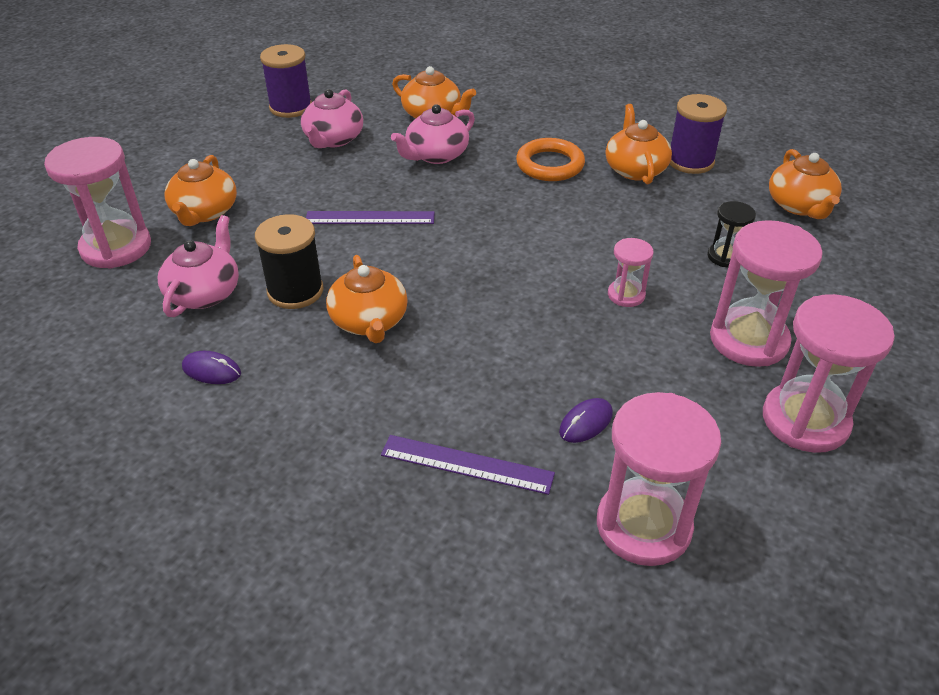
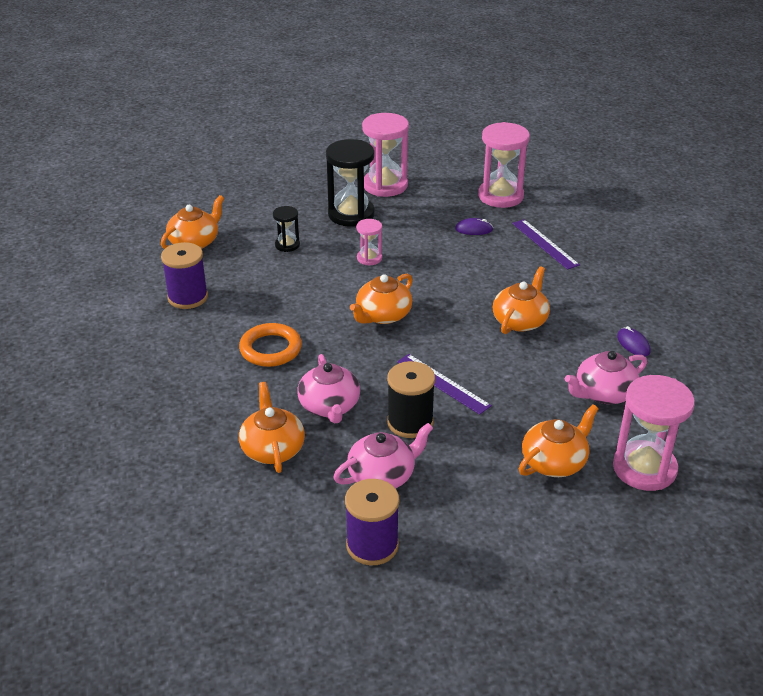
camera: 135 degrees left, 5 degrees down
(295, 291) = (545, 361): black spool -> black spool (410, 422)
(436, 155) = (329, 406): pink teapot -> pink teapot turned 75 degrees clockwise
(635, 169) = (228, 313): orange teapot -> orange teapot (382, 315)
(748, 340) = (351, 214): pink hourglass -> black hourglass

